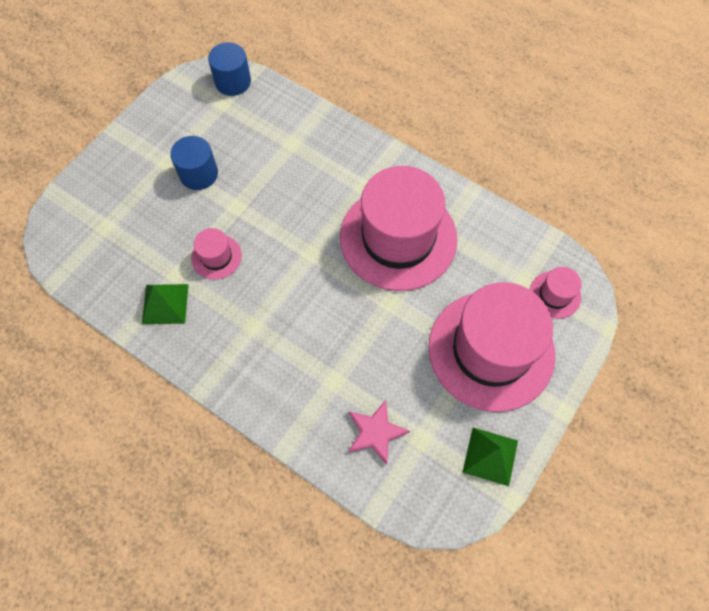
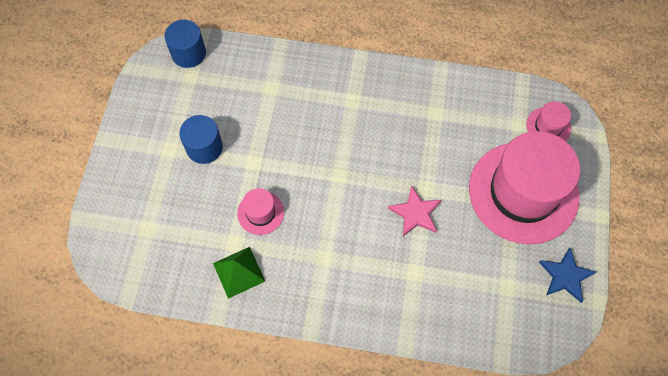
camera: 25 degrees left, 0 degrees up
(375, 432) = (469, 298): pink star -> pink star (415, 213)
(398, 238) = (403, 132): pink hat -> none
(490, 456) = (565, 276): green pyramid -> blue star

